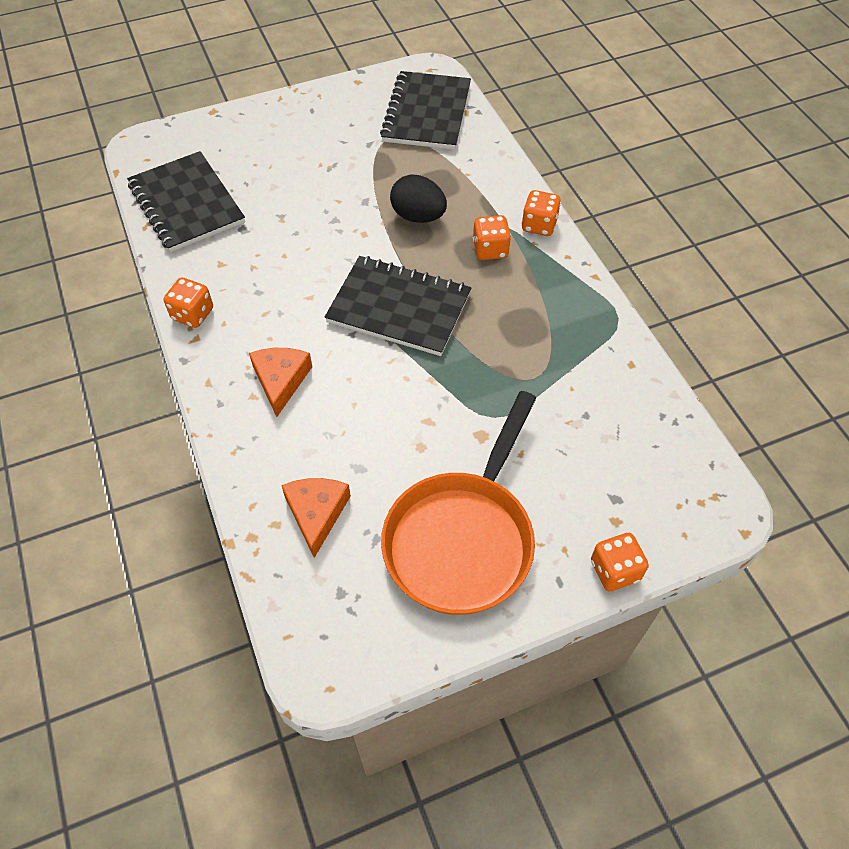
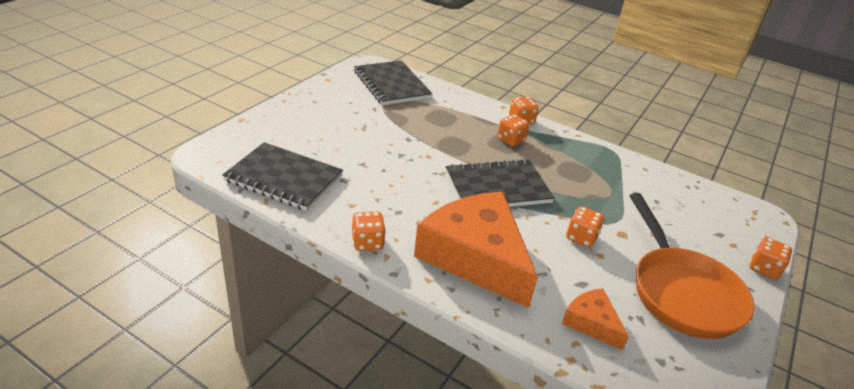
camera: 40 degrees left, 20 degrees down
(281, 380) = (475, 256): orange cheese -> orange cheese, size x2.18
(418, 216) = (450, 137): black egg -> none
(424, 415) = (581, 237): none -> orange dice

